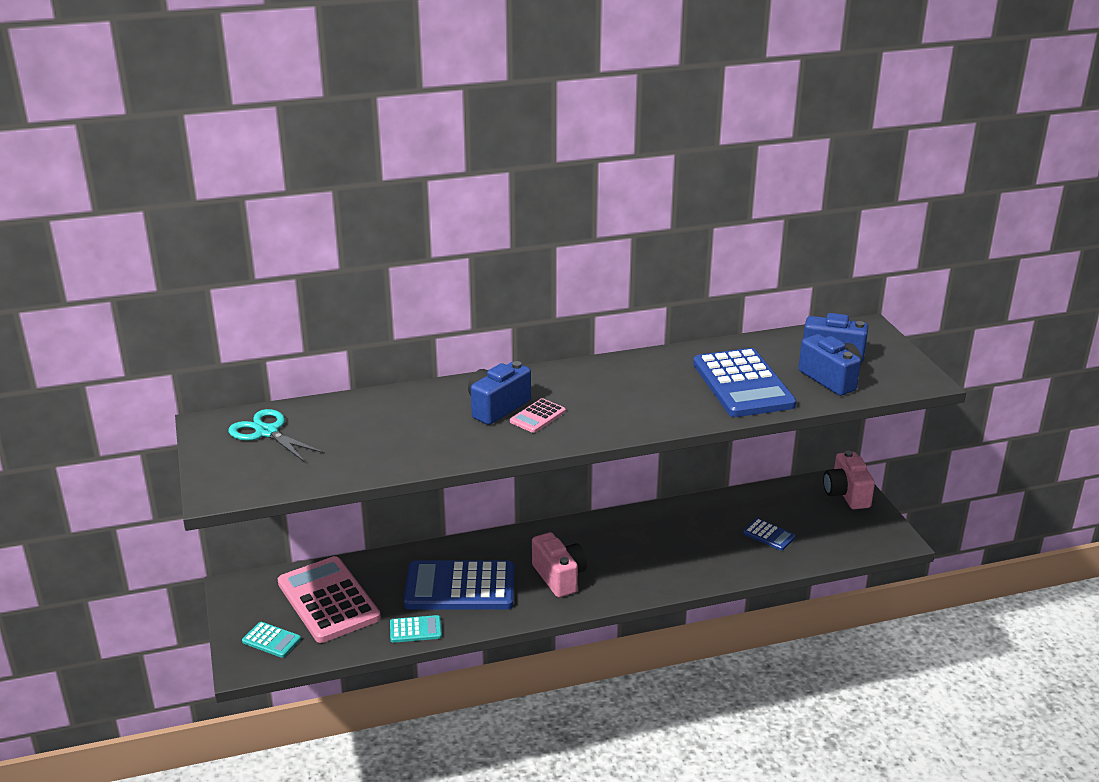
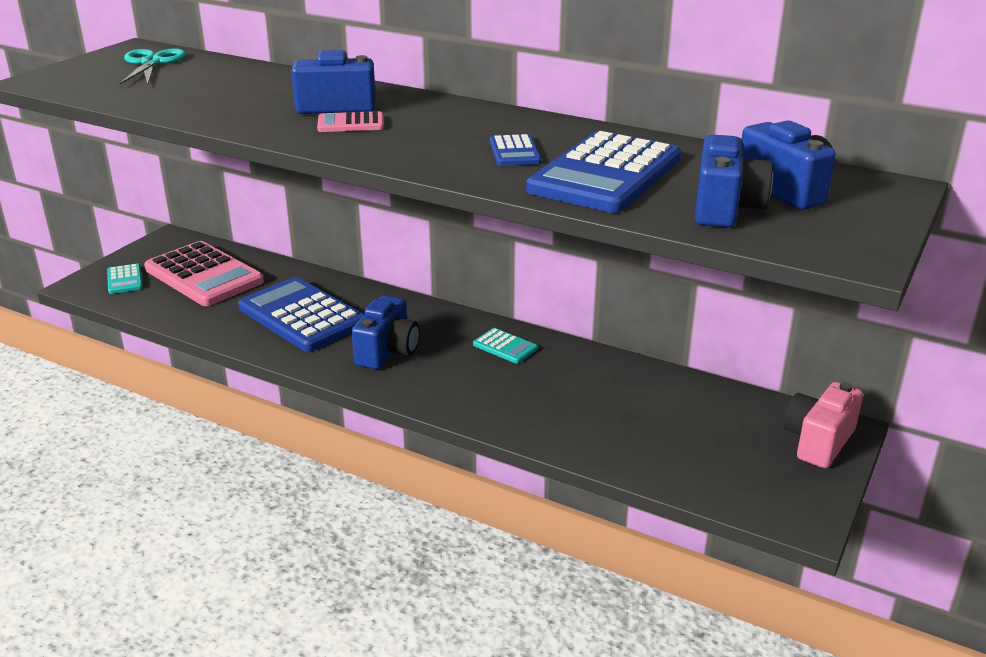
camera: 45 degrees right, 0 degrees up
(328, 600) = (204, 275): pink calculator -> pink calculator turned 120 degrees clockwise
(415, 630) = (216, 326): turquoise calculator -> turquoise calculator (505, 346)
(559, 577) = (388, 351): pink camera -> blue camera
(769, 535) = (651, 428): blue calculator -> blue calculator (514, 152)

